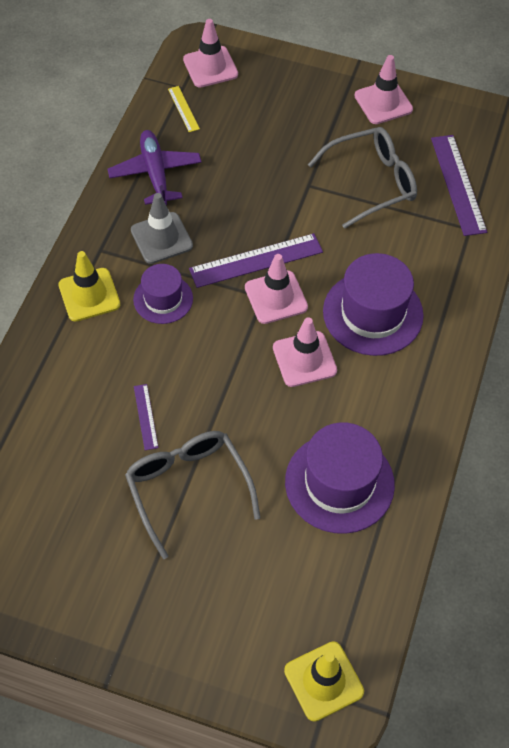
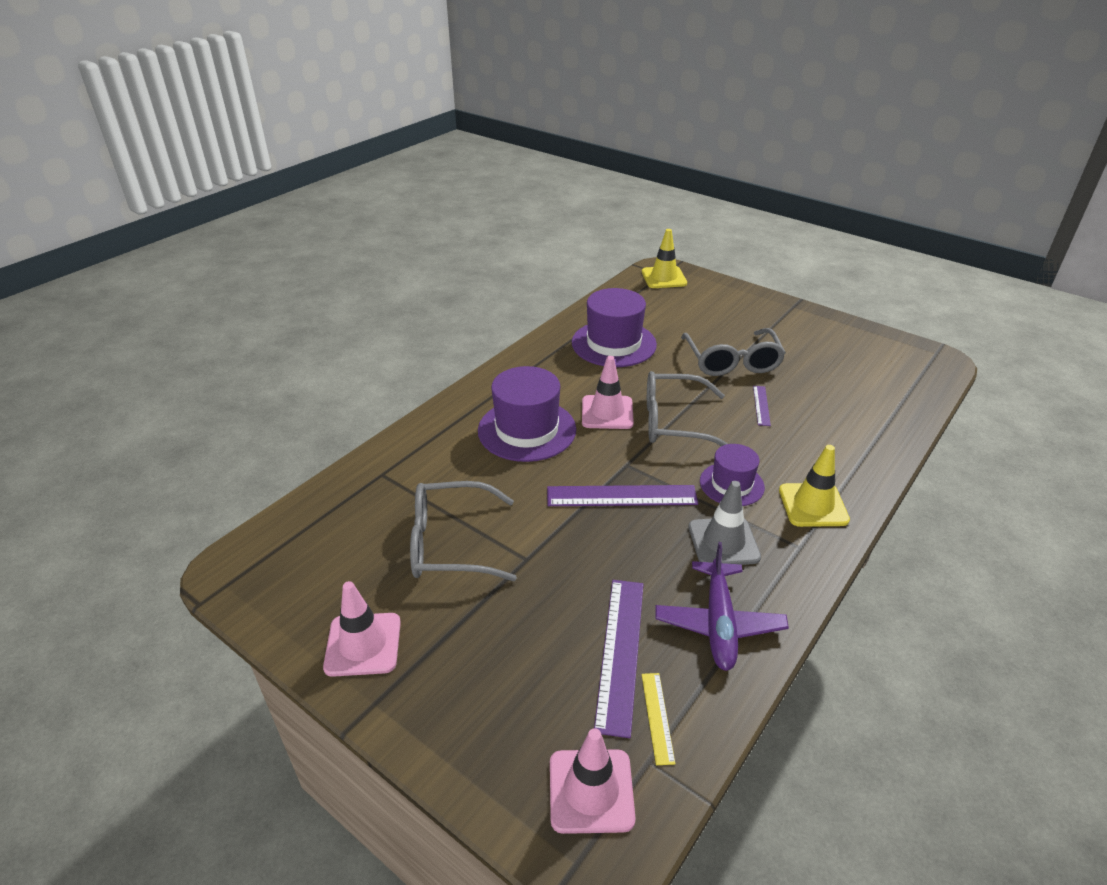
camera: 160 degrees left, 20 degrees down
(232, 364) = (674, 422): none -> grey glasses
(276, 297) = (614, 461): pink traffic cone -> none
(458, 184) = (356, 517): purple ruler -> purple ruler (620, 652)

